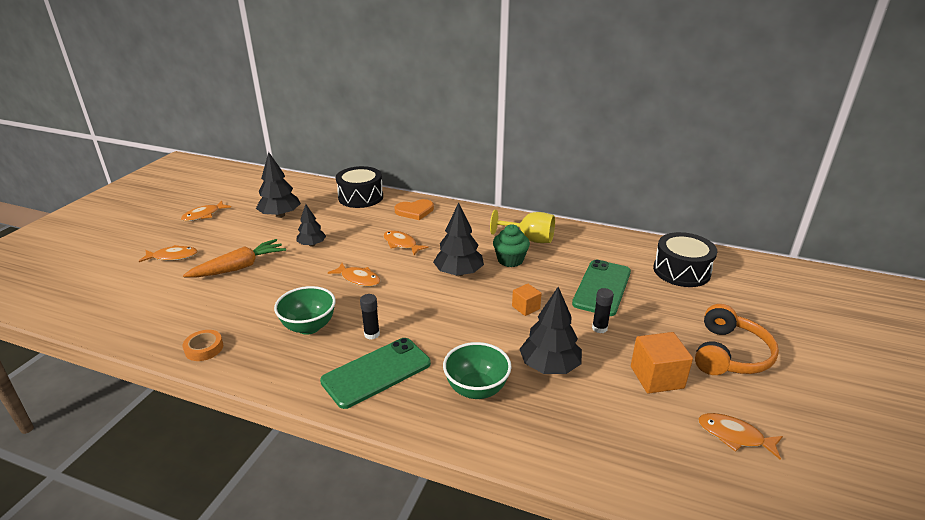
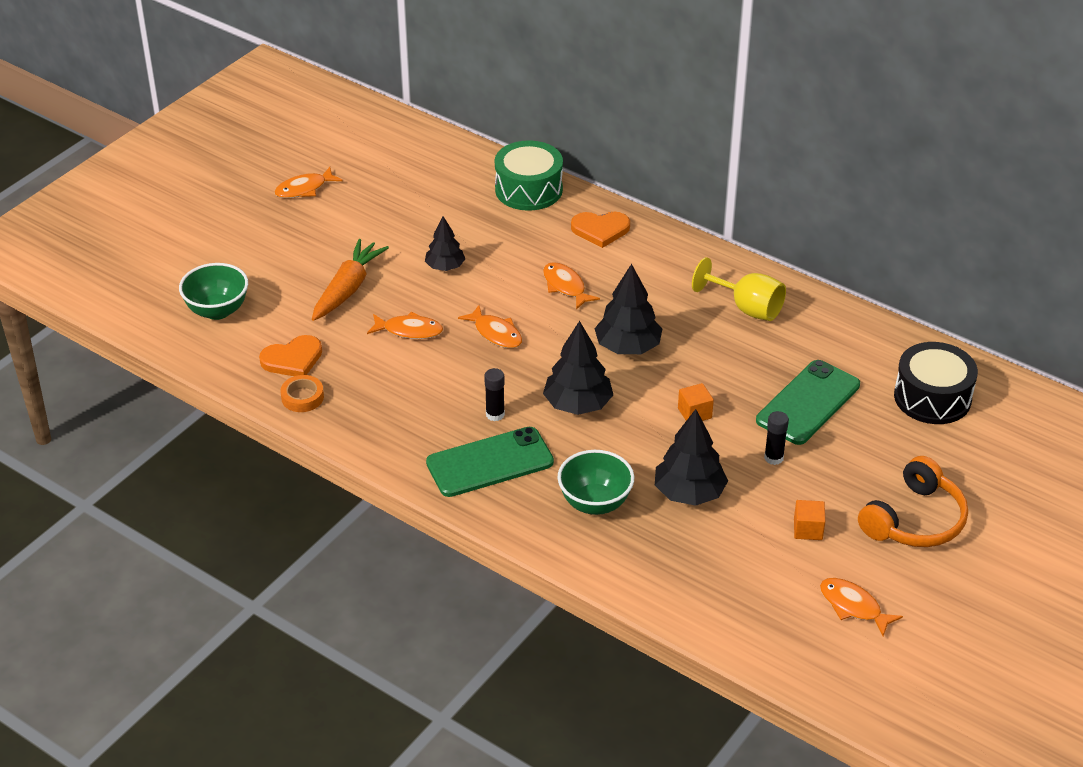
camera: 15 degrees right, 10 degrees up
(173, 257) = (264, 256): orange fish -> orange fish (409, 330)
(195, 321) = (292, 359): none -> orange heart
(239, 267) = (348, 288): orange carrot -> orange carrot turned 45 degrees counterclockwise
(280, 215) = (409, 206): black tree -> black tree (577, 404)
(309, 327) = (423, 391): green bowl -> green bowl (217, 310)
(360, 197) = (528, 189): black drum -> green drum
(510, 260) = (704, 339): green cupcake -> none
(657, 377) = (808, 529): orange cube -> orange cube, size x0.59

